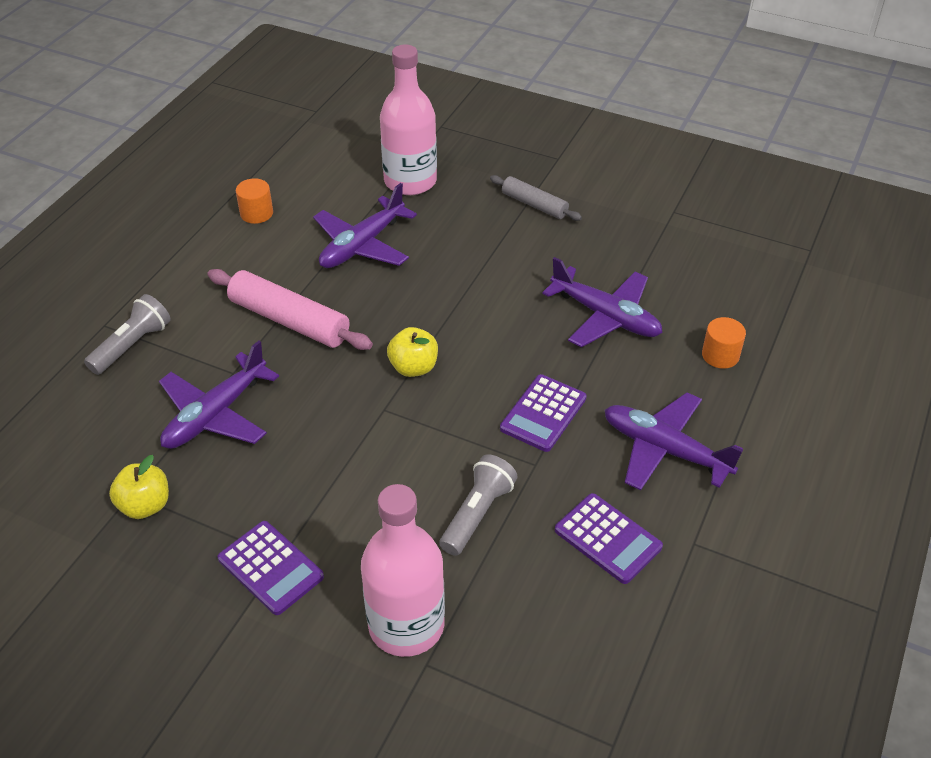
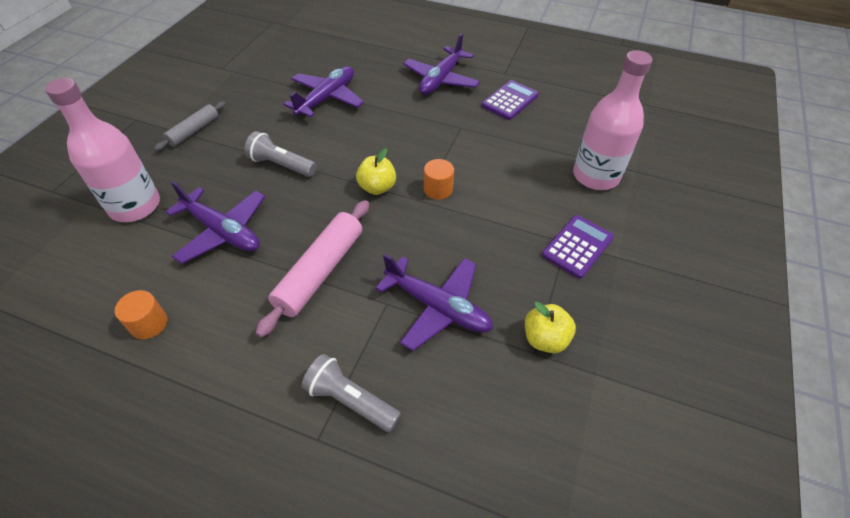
camera: 95 degrees left, 5 degrees up
(477, 513) = (505, 150): grey flashlight -> grey flashlight (281, 165)
(543, 413) = (417, 124): purple calculator -> none
(720, 355) = (363, 57): orange cylinder -> orange cylinder (438, 189)

